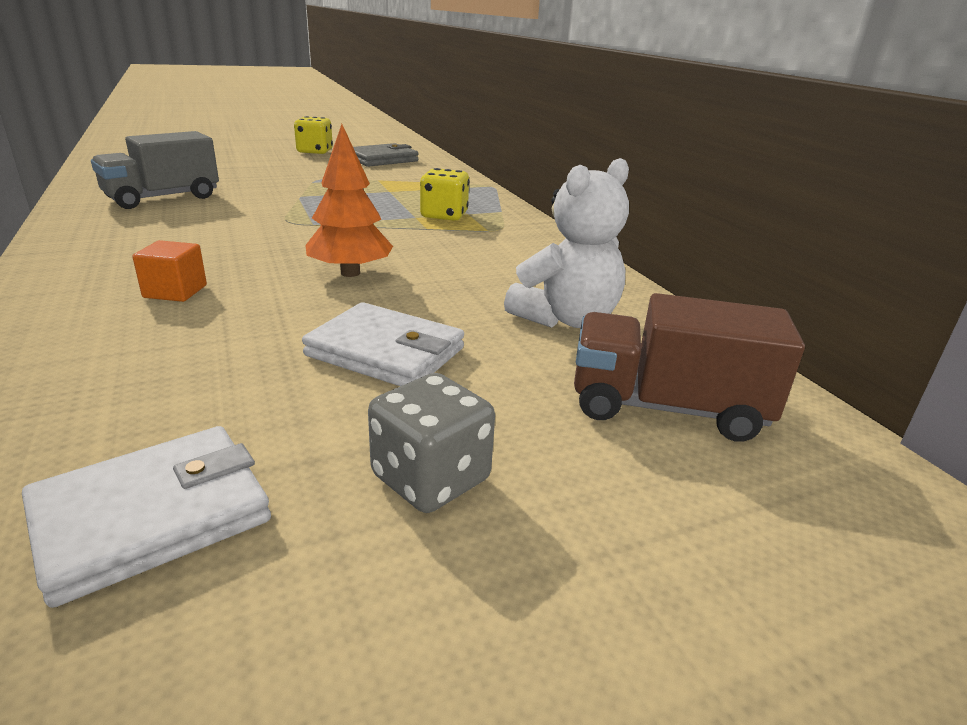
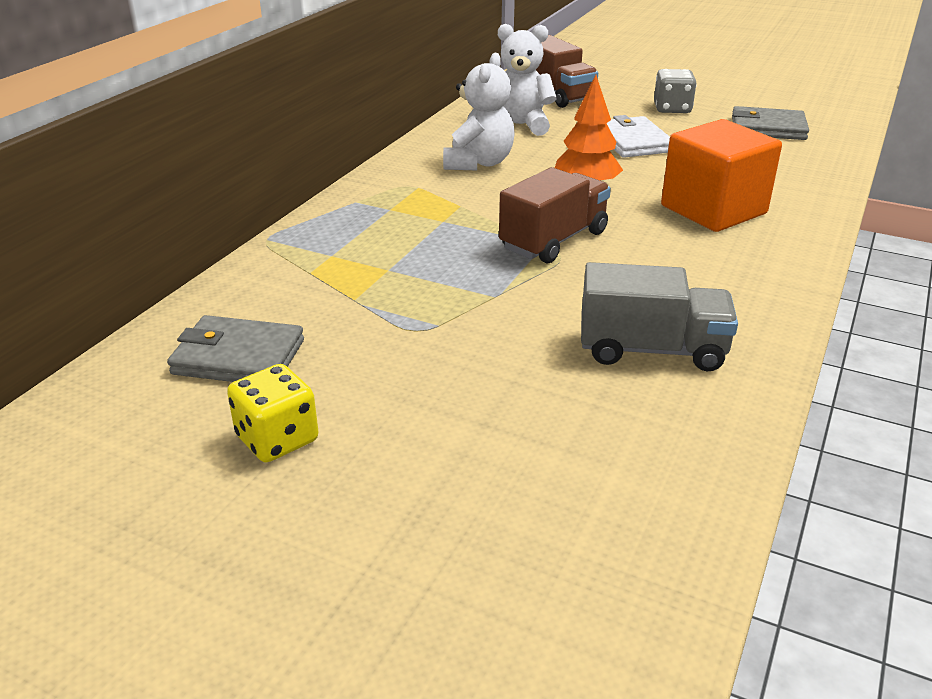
camera: 130 degrees left, 5 degrees up
(152, 516) = (768, 128): white wallet -> grey wallet
(175, 291) = (713, 210): orange cube -> orange cube, size x2.25
(308, 227) = (554, 240): none -> brown truck
(444, 215) = (415, 214): yellow dice -> none
(493, 261) = (478, 163): none -> white teddy bear

